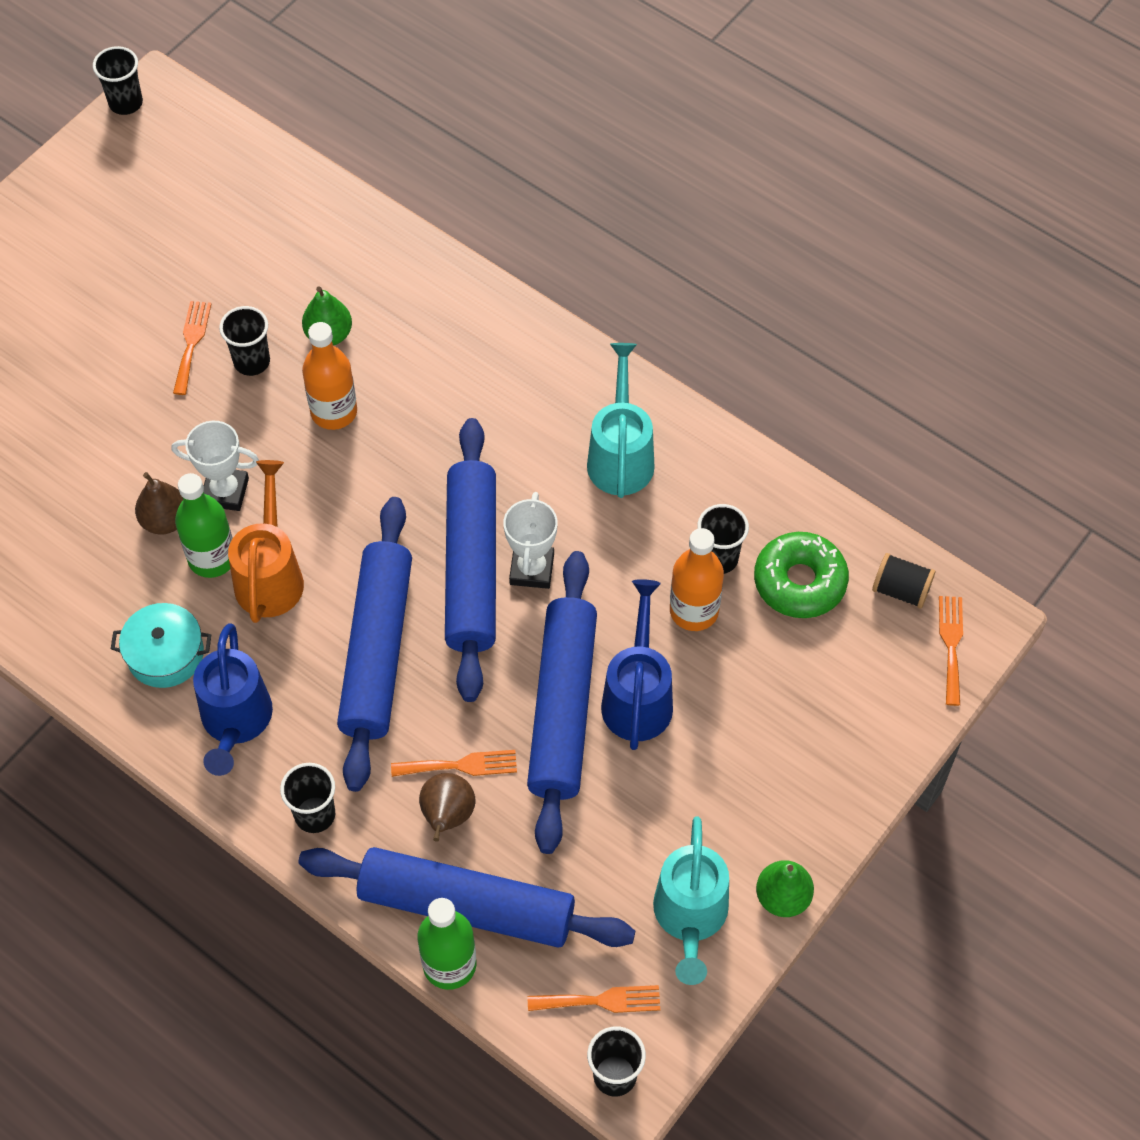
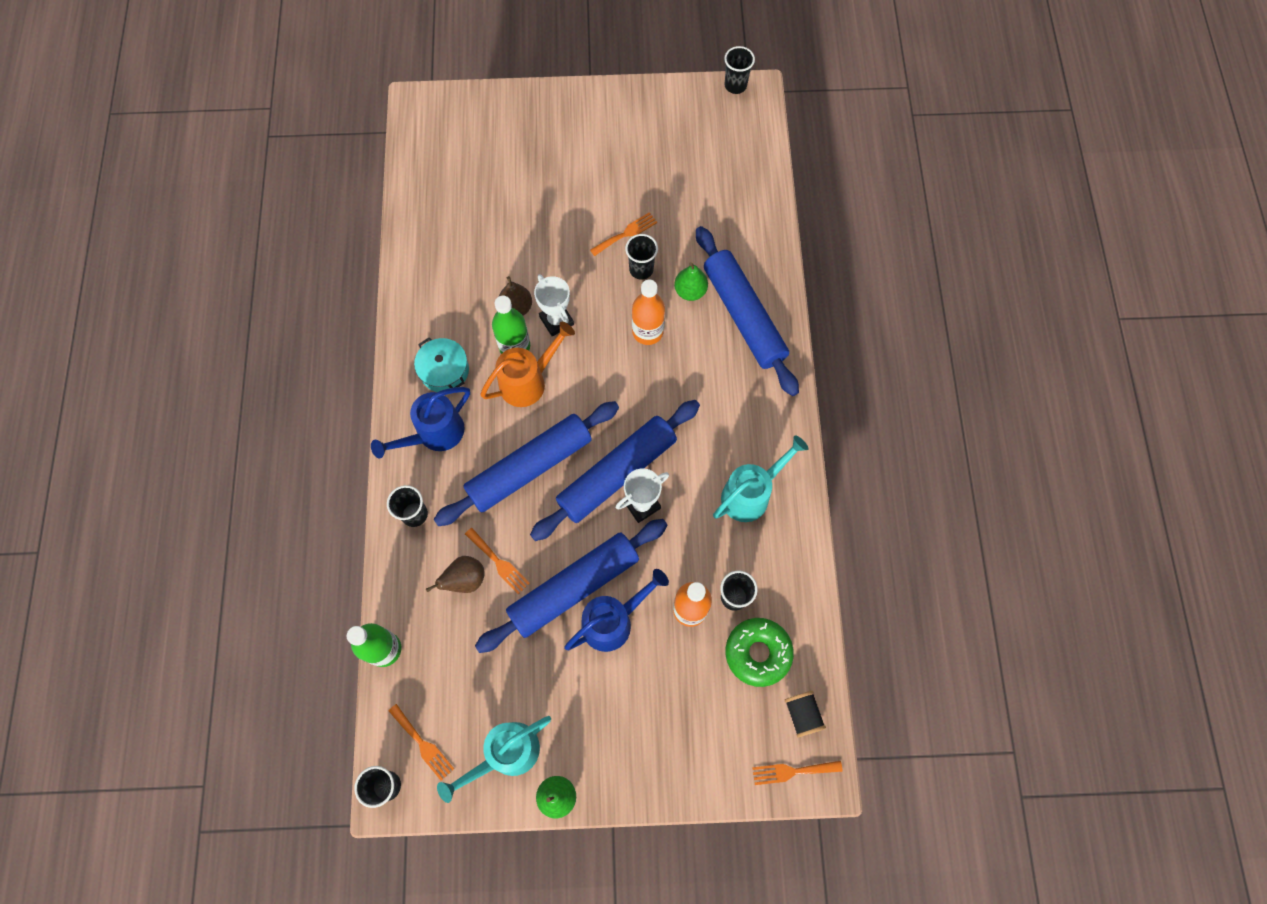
camera: 50 degrees right, 10 degrees up
(466, 906) = (423, 631): blue rolling pin -> blue rolling pin (743, 316)
(951, 645) = (792, 771): orange fork -> orange fork turned 150 degrees counterclockwise

